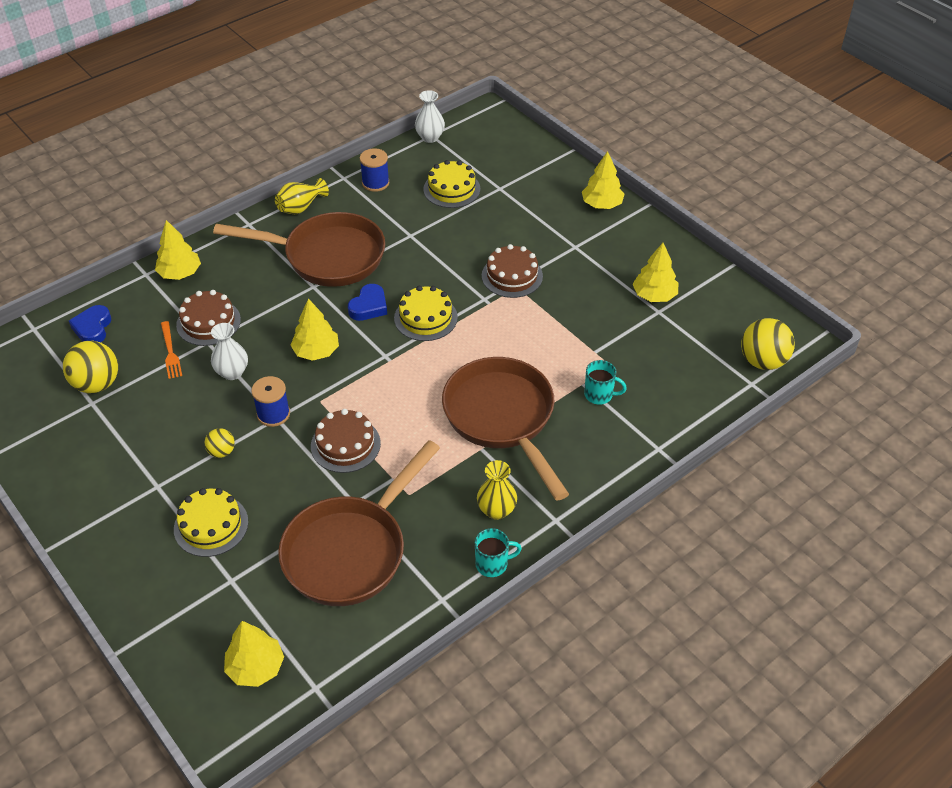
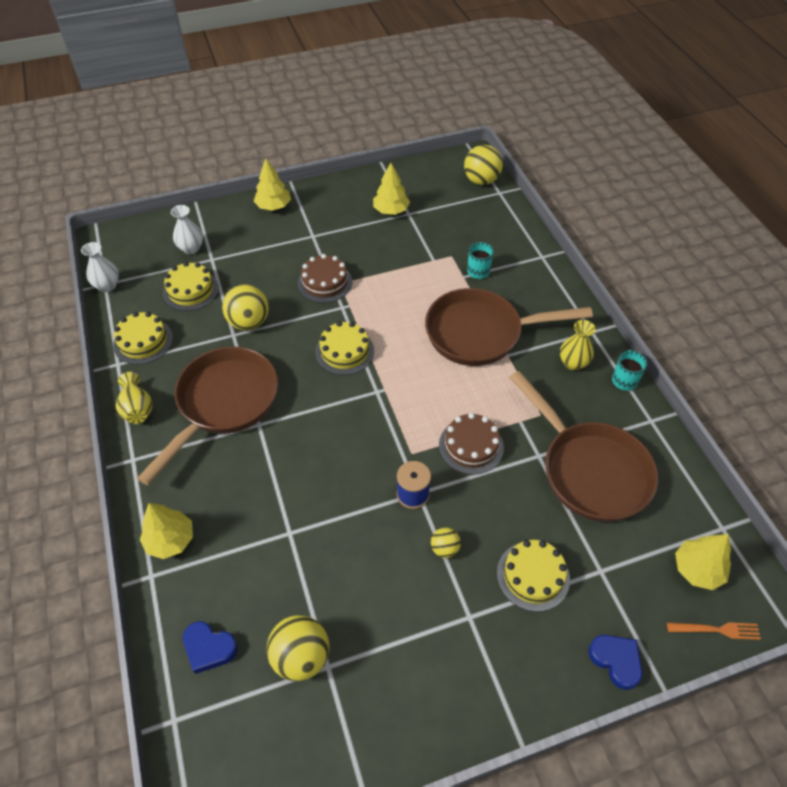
camera: 70 degrees left, 5 degrees up
(170, 352) = (287, 571): orange fork -> orange fork (717, 630)
(208, 322) = (261, 526): brown cake -> none
(232, 372) = (343, 518): white vase -> white vase (191, 248)
(316, 351) = (347, 442): yellow tree -> none
(369, 306) = (309, 388): blue heart -> blue heart (616, 661)
(375, 183) = (143, 341): blue spool -> yellow cake
(431, 240) = (249, 322): none -> yellow ball

